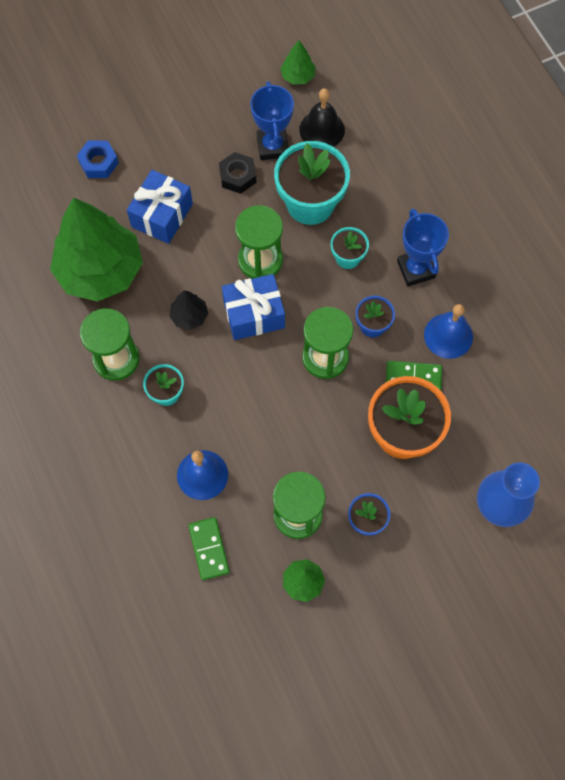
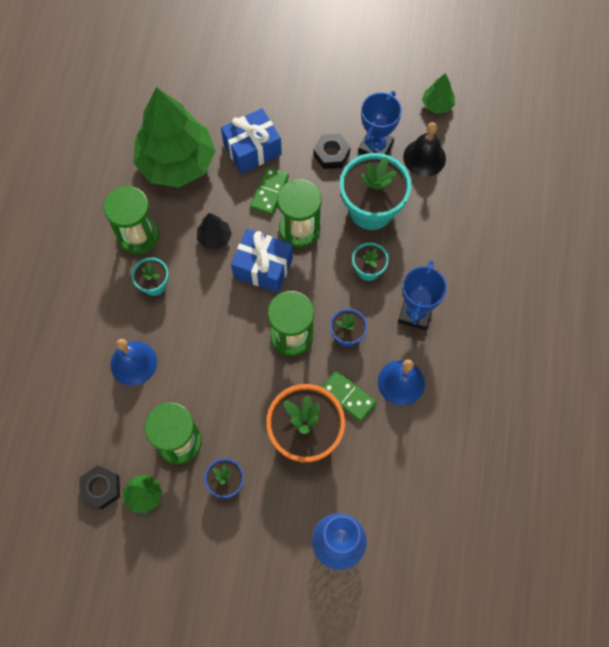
camera: 35 degrees right, 0 degrees up
(98, 162) = (236, 81): blue nut -> none
(209, 549) = (96, 421): green domino -> green domino (269, 192)
(260, 603) = (101, 488): none -> black nut

